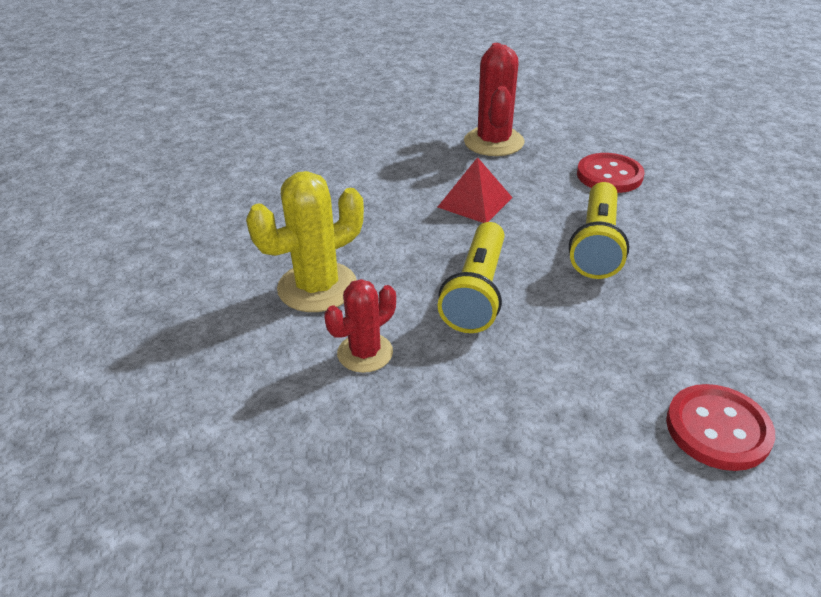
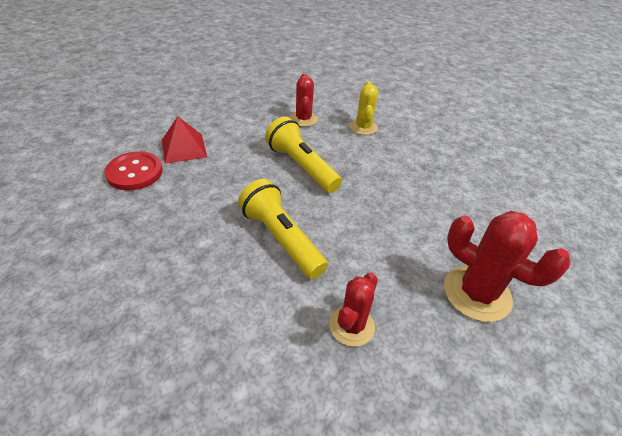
camera: 125 degrees right, 5 degrees up
(317, 287) = (363, 127): yellow cactus -> yellow cactus, size x0.63
(475, 202) = (388, 219): red pyramid -> red pyramid (184, 148)
(609, 175) = (352, 326): red button -> red cactus

